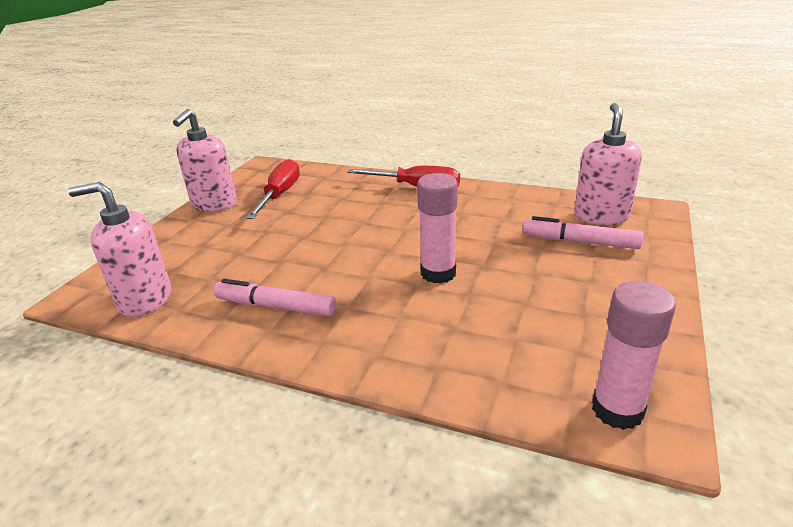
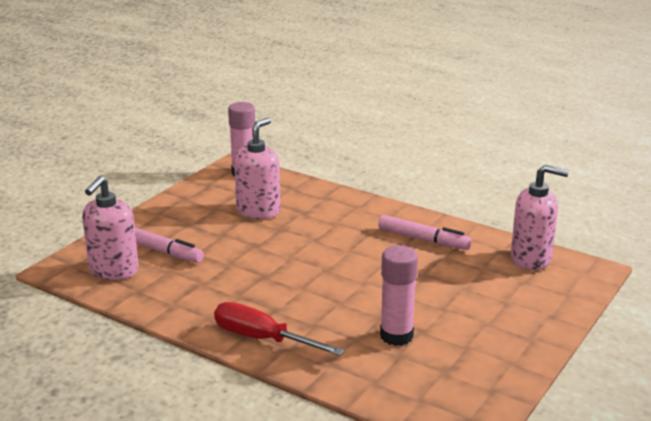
camera: 170 degrees left, 5 degrees down
(214, 204) = (515, 357): pink soap dispenser -> pink soap dispenser (258, 211)
(280, 195) = (433, 358): red screwdriver -> none
(438, 273) = (293, 244): pink glue stick -> pink glue stick (396, 336)

